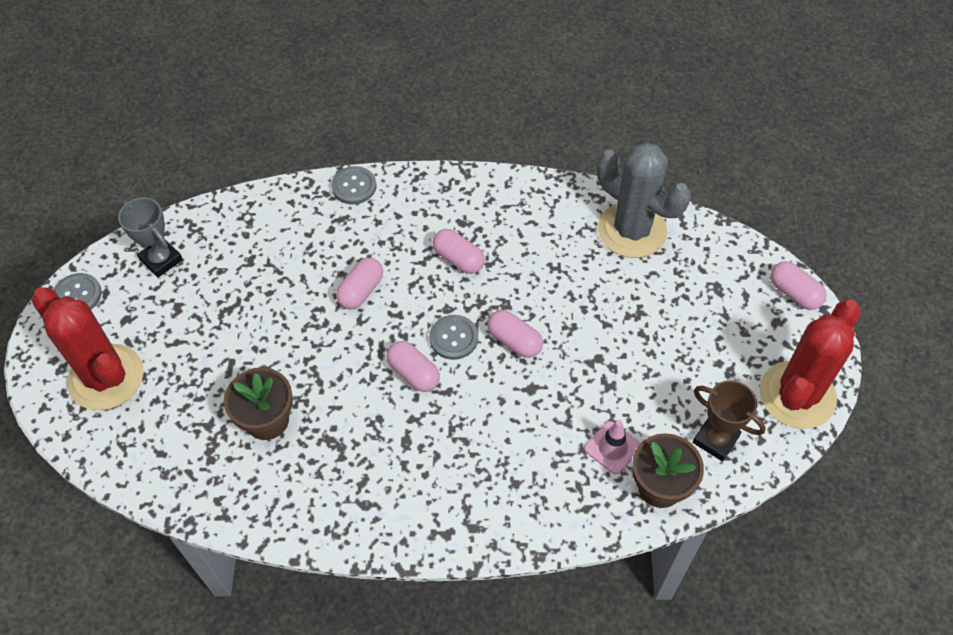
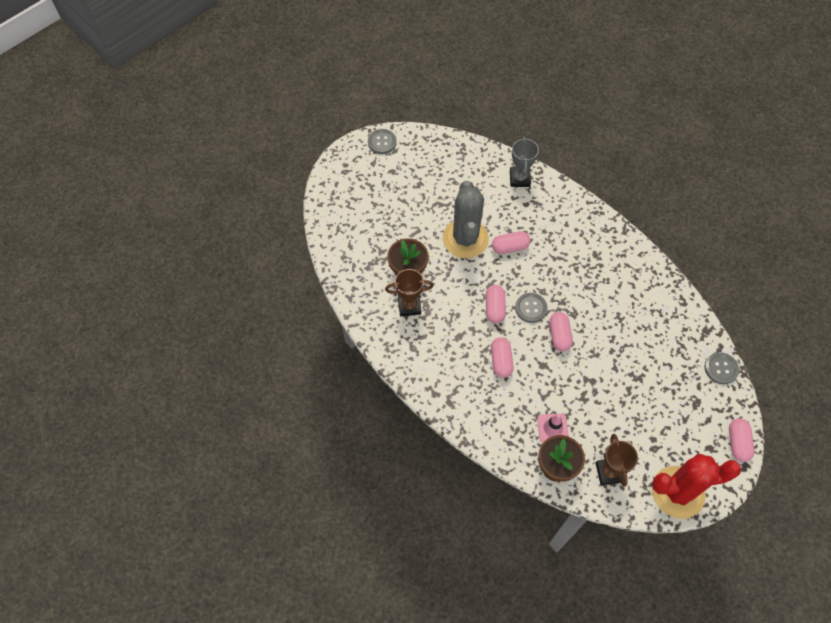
camera: 45 degrees right, 5 degrees up
(106, 377) = (359, 192): red cactus -> none
(161, 260) = (433, 155): grey trophy -> grey trophy (519, 178)
(310, 459) = (409, 306): none -> brown trophy
(354, 186) = (559, 191): grey button -> grey button (721, 368)
(458, 259) = (574, 271): pink capsule -> pink capsule (501, 361)
(632, 230) = (682, 334): grey cactus -> grey cactus (465, 239)

